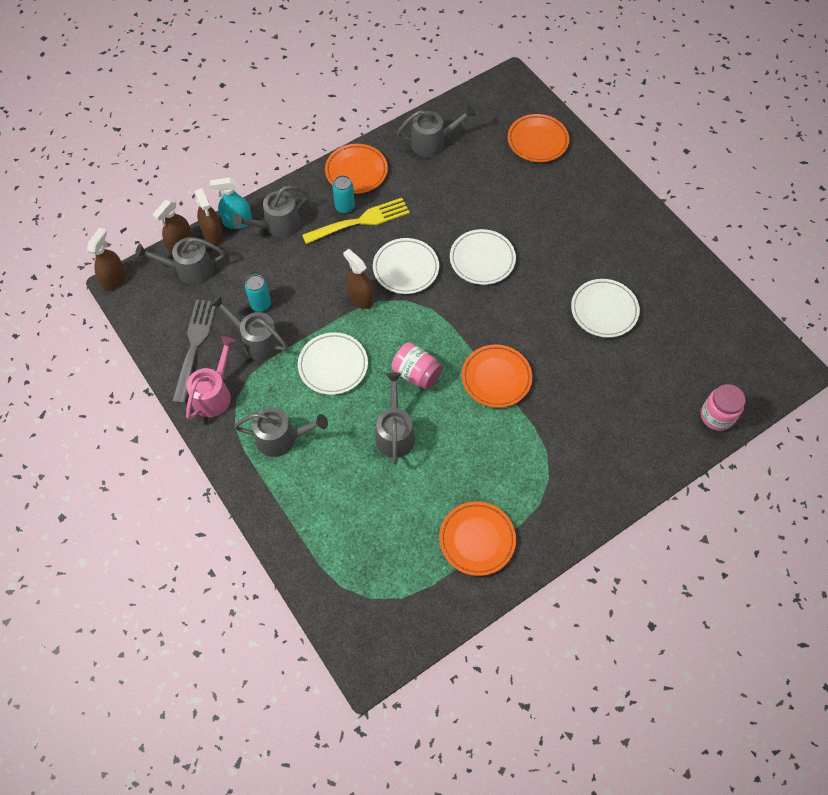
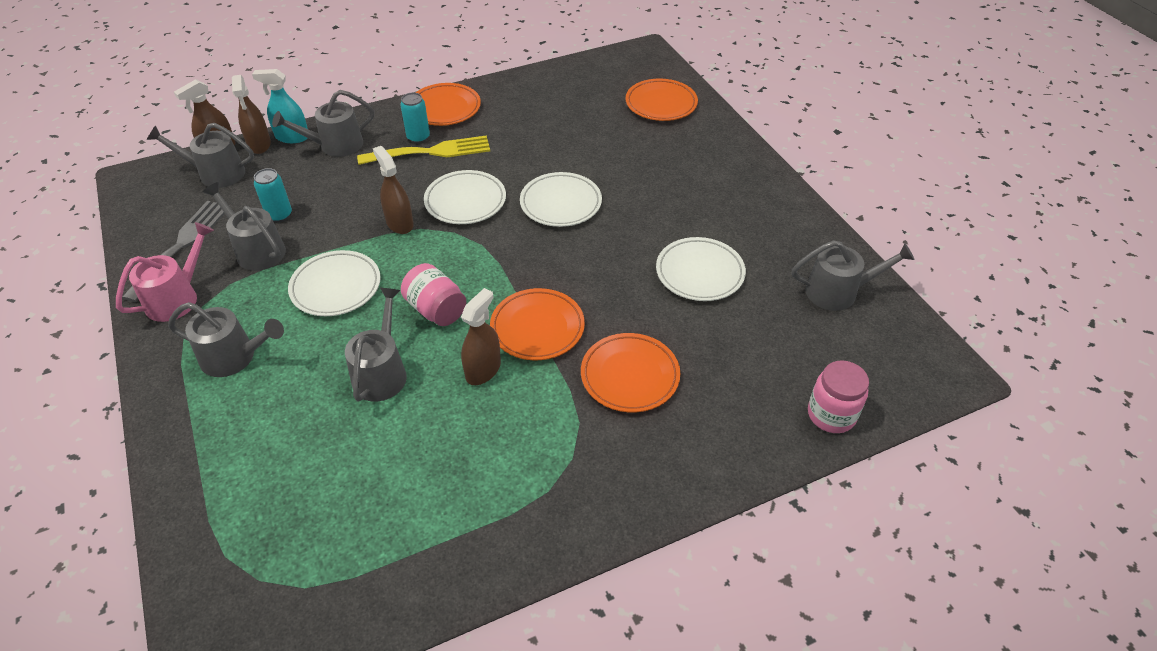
camera: 10 degrees right, 15 degrees down
(114, 279) = (128, 172): brown spray bottle -> brown spray bottle (483, 370)
(432, 143) = (540, 93): grey watering can -> grey watering can (838, 292)
(477, 539) = (443, 523): orange plate -> orange plate (630, 376)

